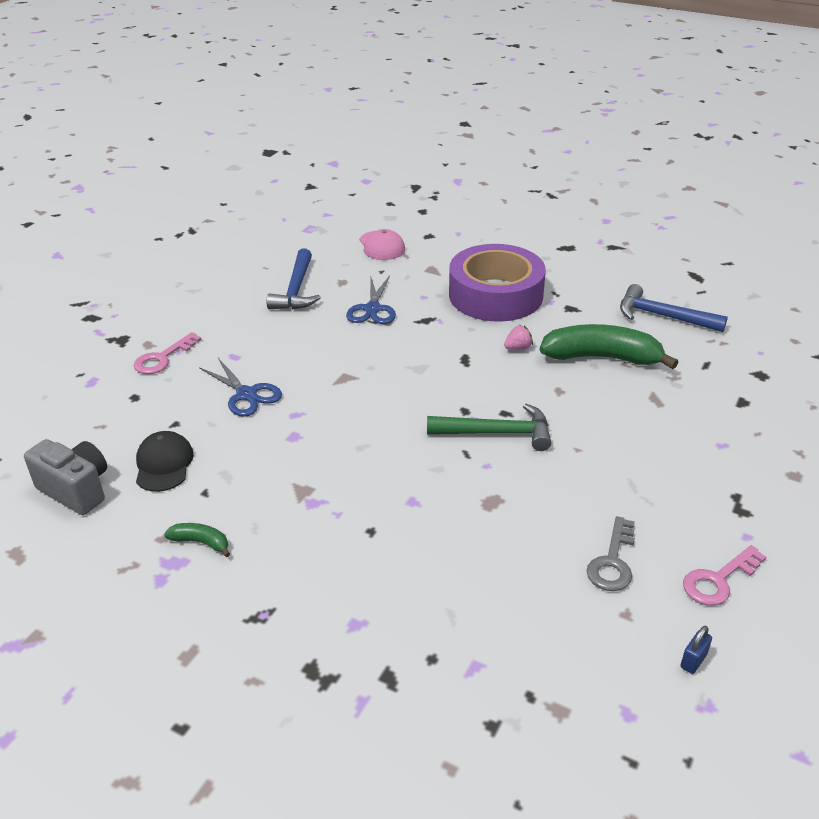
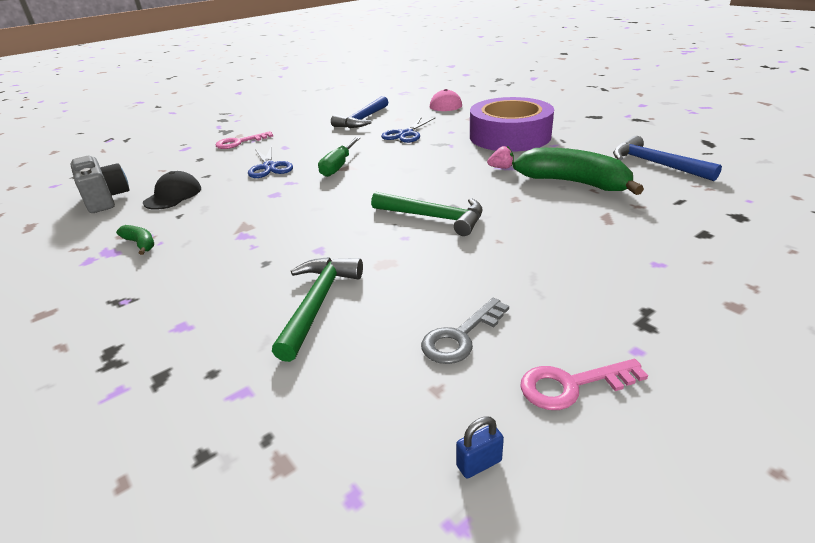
camera: 25 degrees right, 5 degrees down
(333, 377) = (338, 166): none -> green screwdriver
(465, 563) = (318, 303): none -> green hammer

